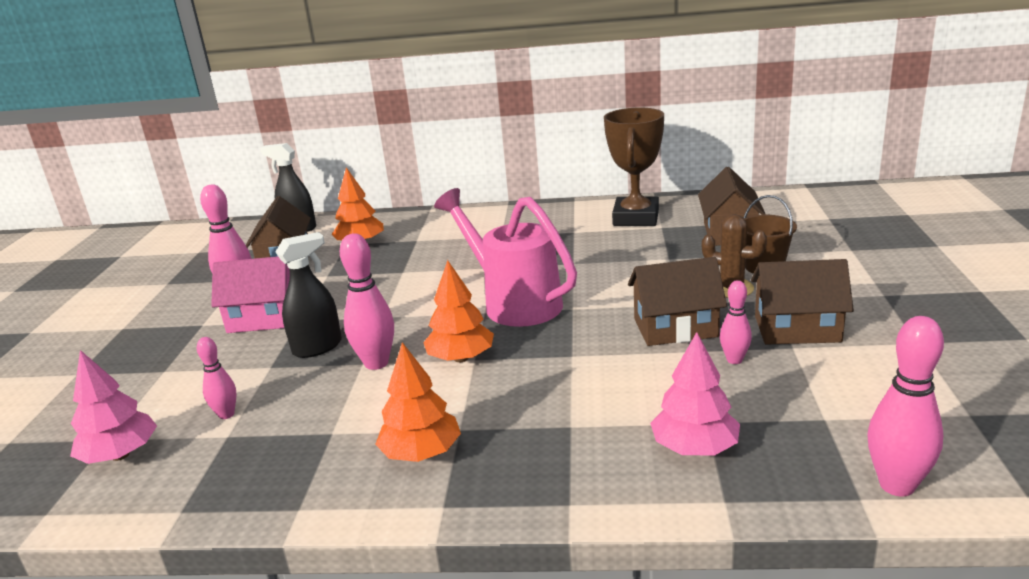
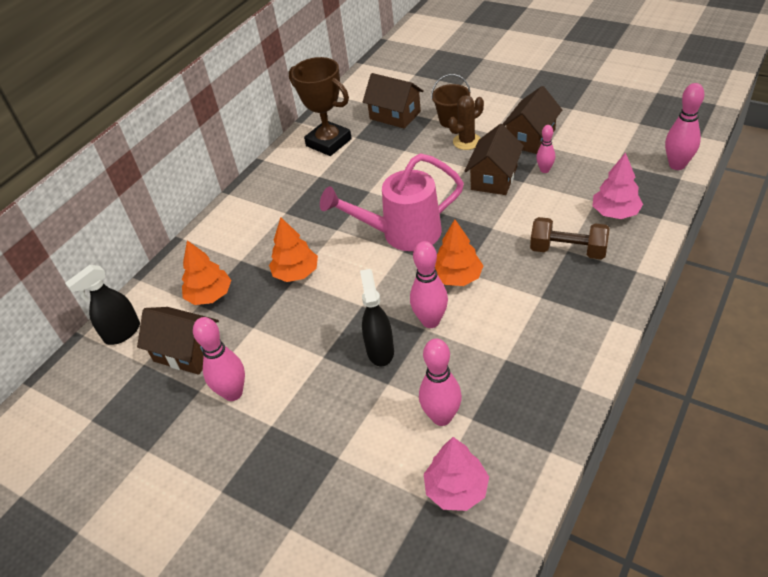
camera: 60 degrees left, 20 degrees up
(226, 414) = (441, 417): pink bowling pin -> pink bowling pin, size x1.69
(264, 318) = (299, 379): pink house -> none
(421, 453) = (556, 319): orange tree -> orange tree (296, 273)
(570, 426) = (568, 250): none -> brown dumbbell

